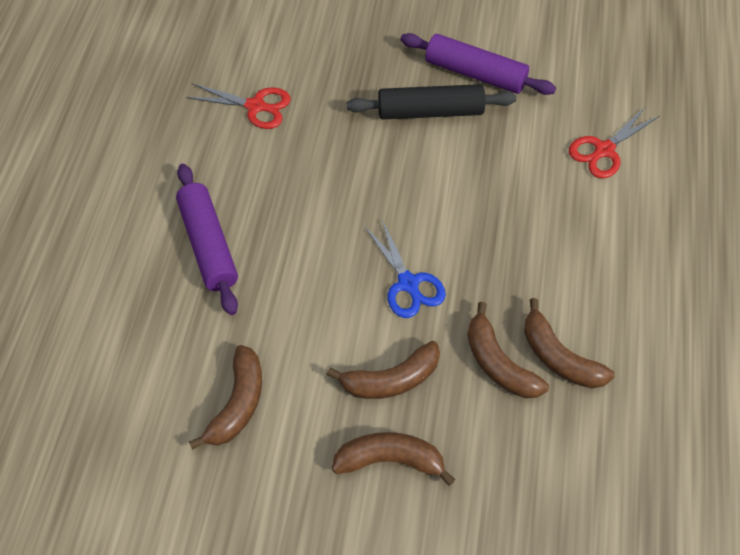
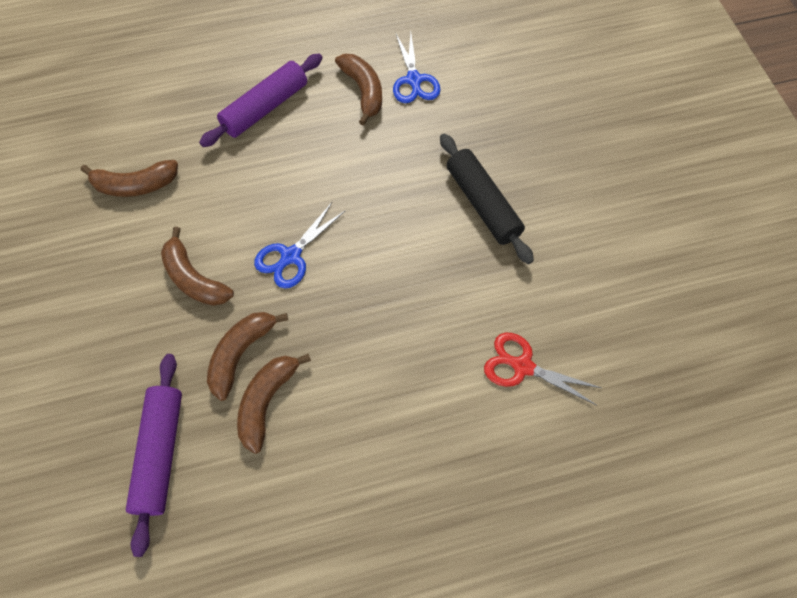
camera: 65 degrees right, 5 degrees up
(256, 106) = (414, 80): red scissors -> blue scissors
(390, 459) = (122, 305): brown banana -> brown banana (363, 91)
(475, 73) = (550, 223): purple rolling pin -> purple rolling pin (160, 453)

